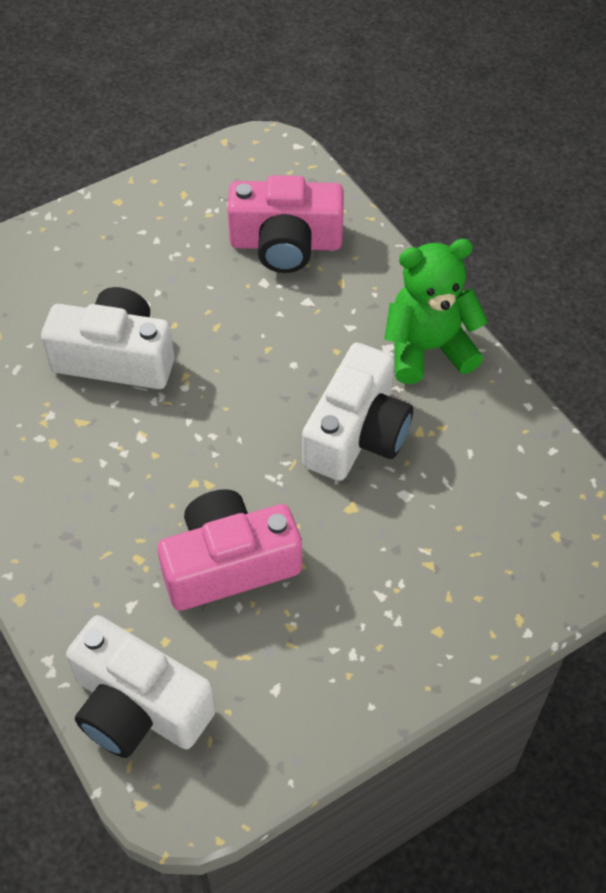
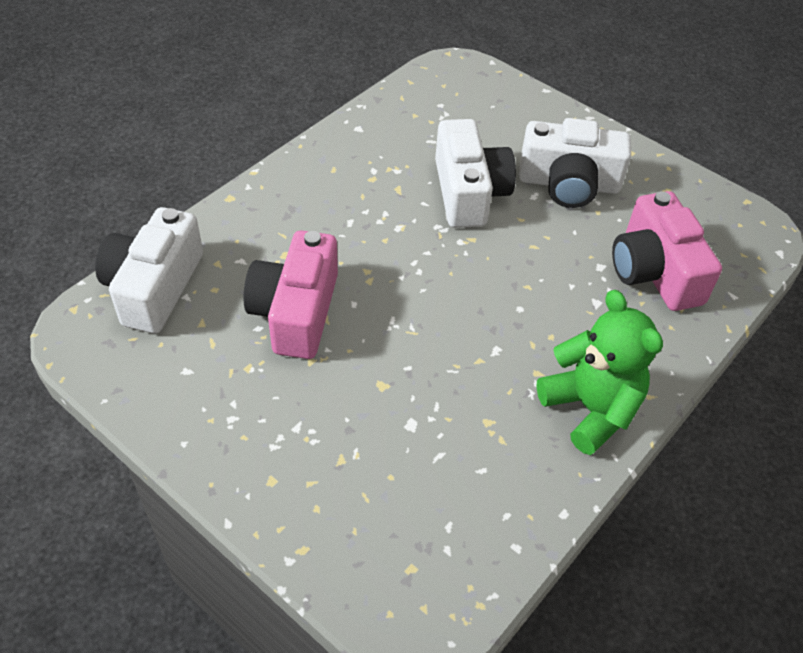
camera: 70 degrees right, 5 degrees down
(229, 564) = (296, 312): pink camera -> pink camera turned 135 degrees counterclockwise
(357, 433) = (464, 372): white camera -> white camera (569, 183)

